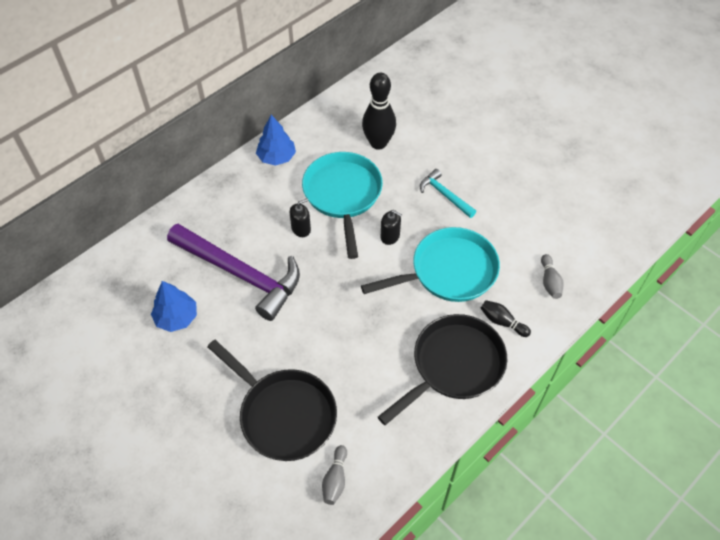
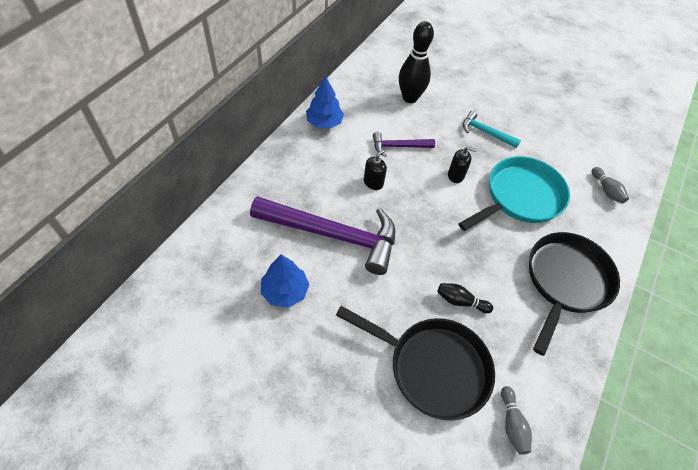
camera: 20 degrees left, 0 degrees up
(343, 195) = (398, 146): turquoise pan -> purple hammer
(502, 322) = (586, 233): black bowling pin -> black bowling pin (460, 301)

